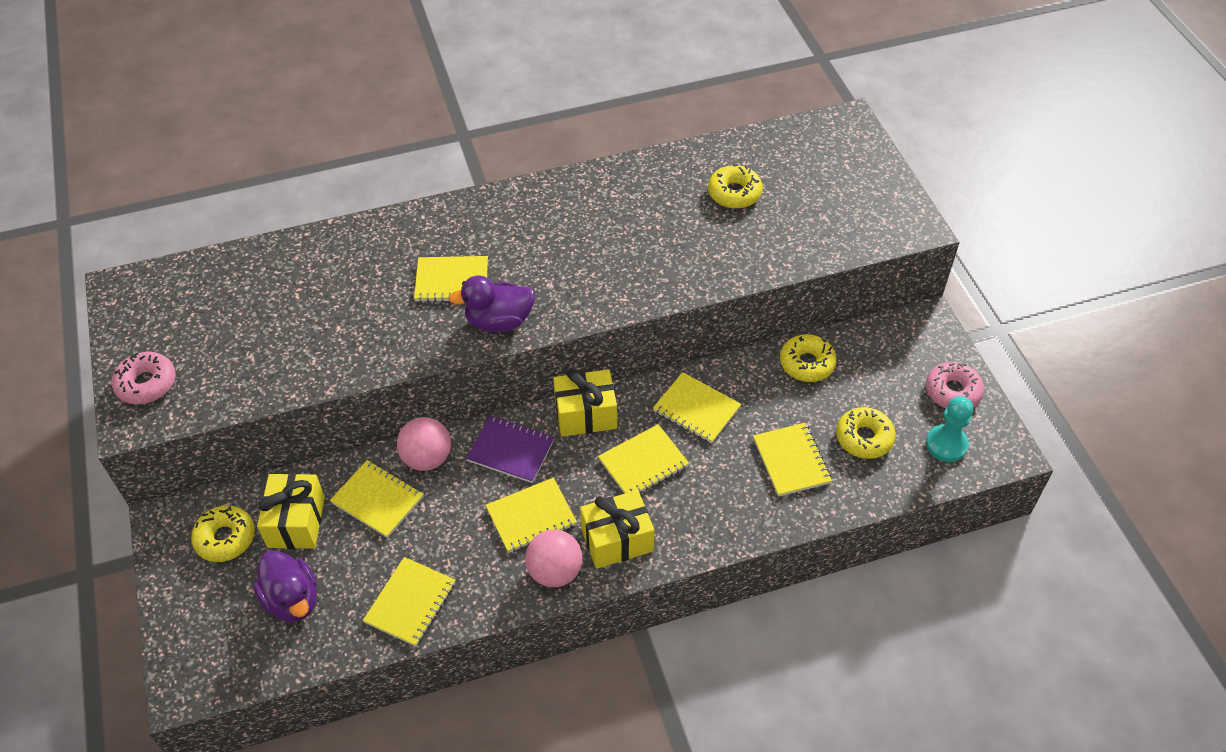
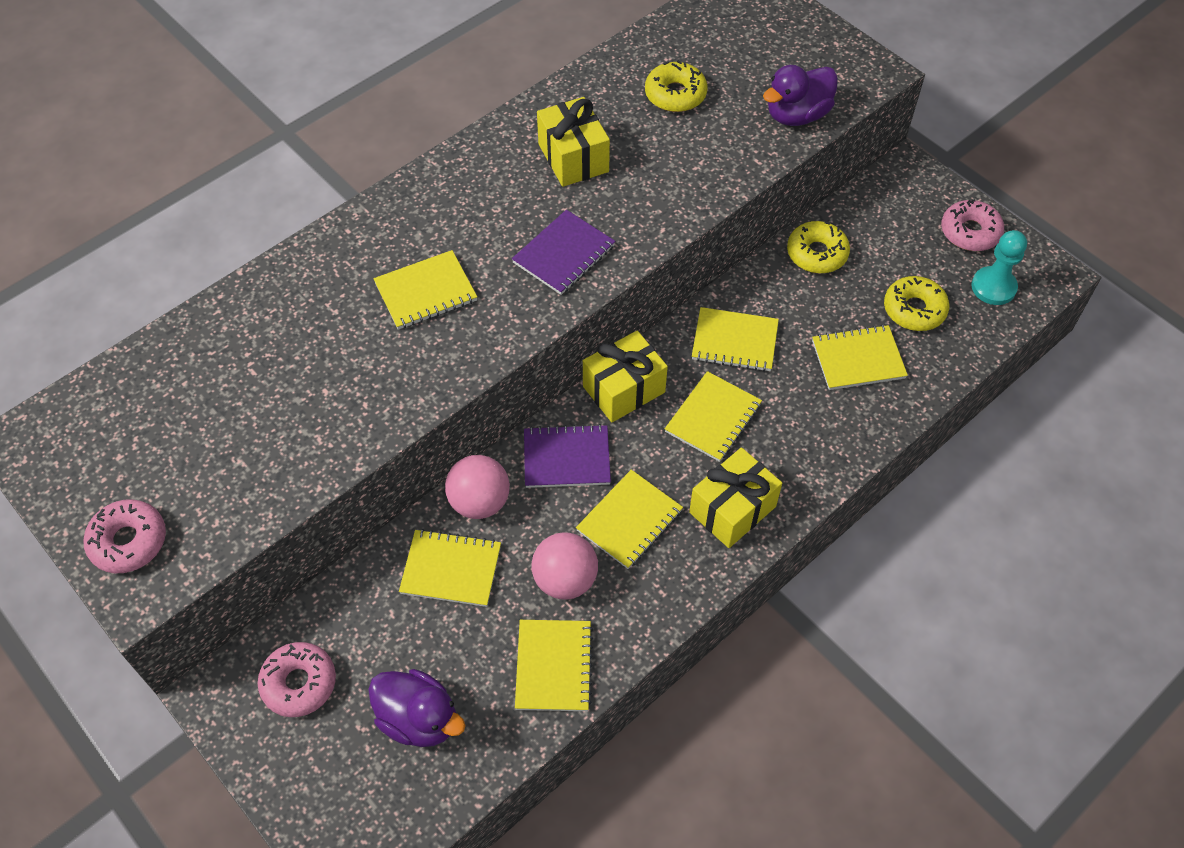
camera: 25 degrees left, 5 degrees up
(225, 538) = (299, 683): yellow donut -> pink donut
(296, 522) = (372, 631): yellow gift -> yellow gift (573, 158)
(499, 321) = (506, 318): purple duck -> purple duck (797, 115)
(555, 571) = (688, 569): pink ball -> pink ball (565, 579)
(571, 288) = (564, 254): none -> purple notebook
(791, 461) = (858, 359): yellow notebook -> yellow notebook turned 60 degrees counterclockwise

